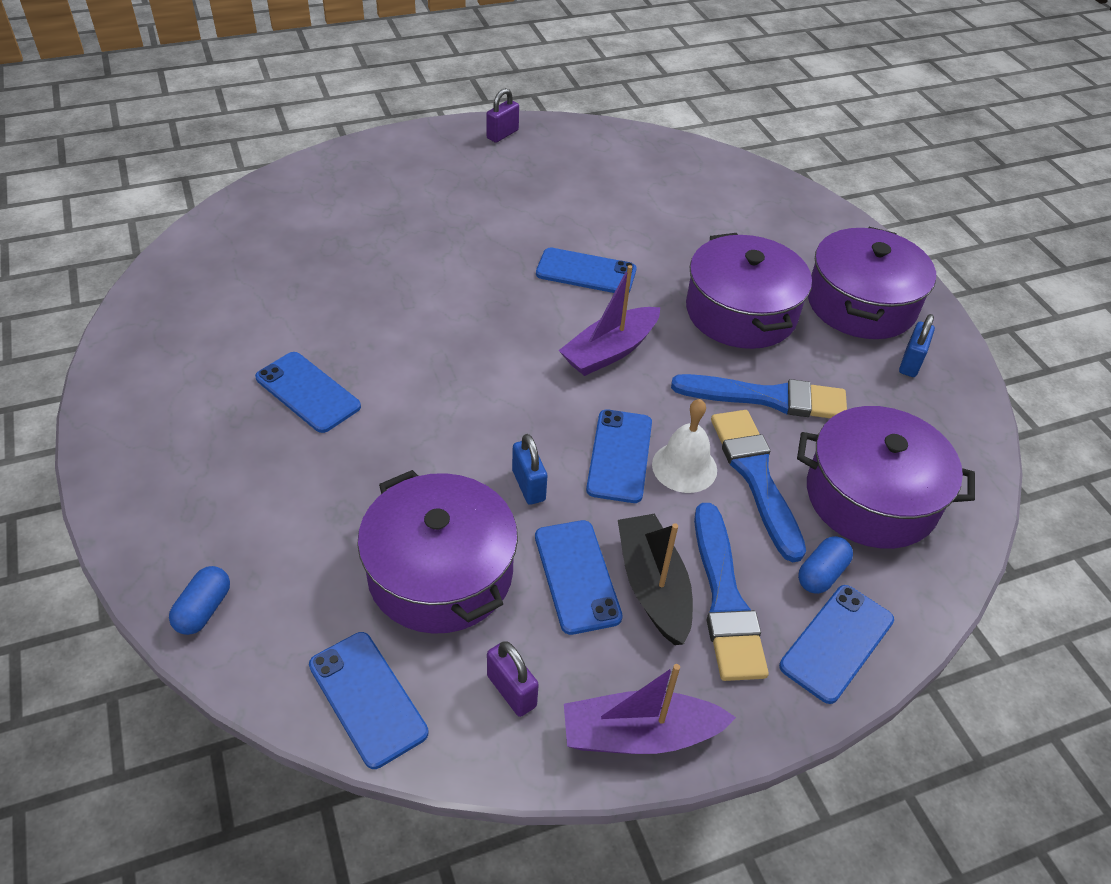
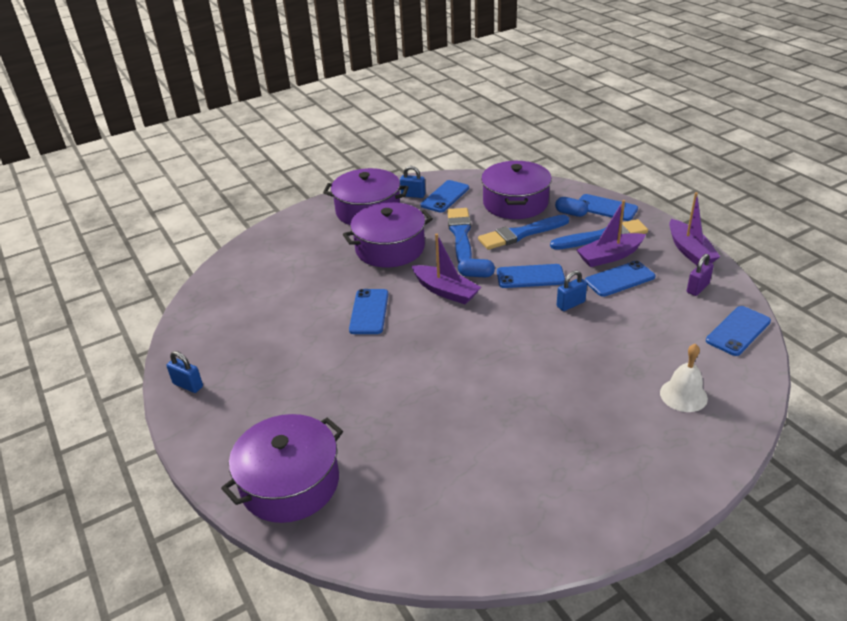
camera: 95 degrees left, 10 degrees down
(204, 609) = (738, 407): blue capsule -> blue capsule (476, 275)
(308, 392) = (546, 416): blue phone -> blue phone (445, 197)
(440, 573) = (649, 323): purple pot -> purple pot (290, 483)
(502, 134) = (188, 385): purple padlock -> blue padlock
(653, 586) = (610, 256): black boat -> purple boat
(684, 467) = (526, 255): white bell -> white bell (683, 395)

